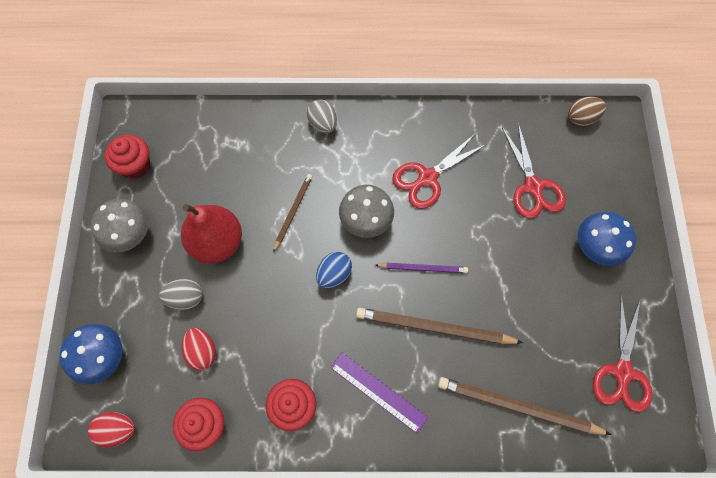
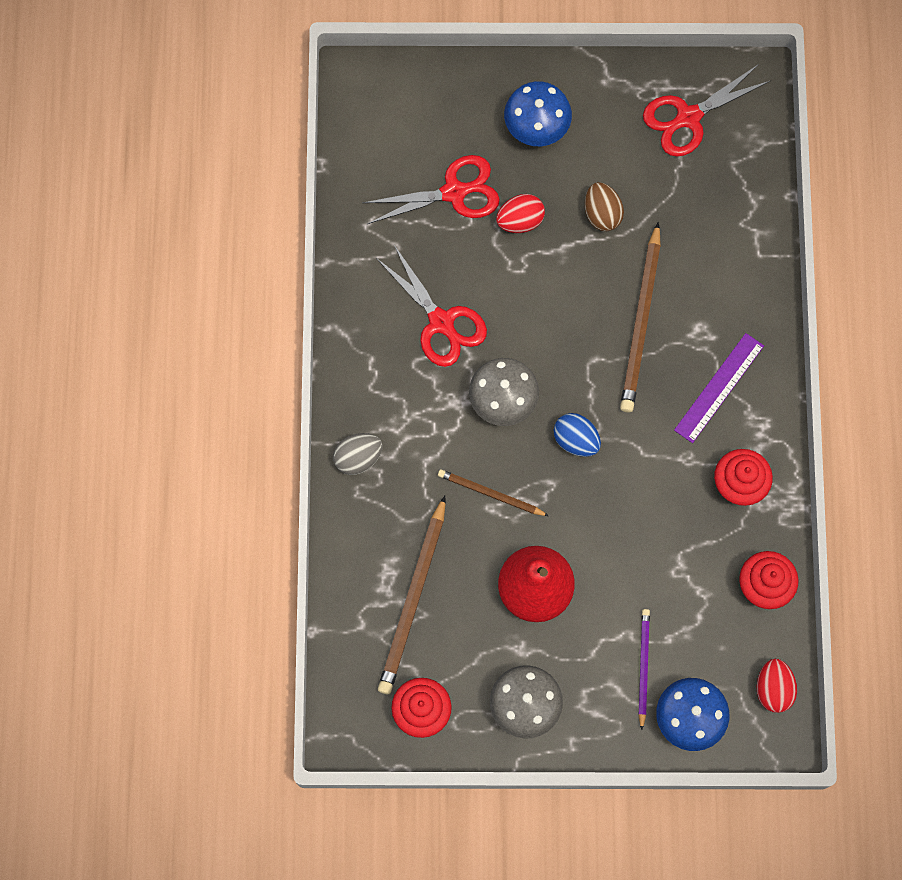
camera: 90 degrees left, 5 degrees up
(185, 298) = (610, 623): grey egg -> none
(202, 351) = (677, 597): red egg -> red egg (520, 221)
(423, 268) = (566, 332): purple pencil -> purple pencil (643, 667)
(518, 407) = (730, 234): brown pencil -> brown pencil (413, 599)
(581, 118) = (353, 122): brown egg -> brown egg (602, 214)
(622, 372) = (688, 118): red scissors -> red scissors turned 135 degrees clockwise

